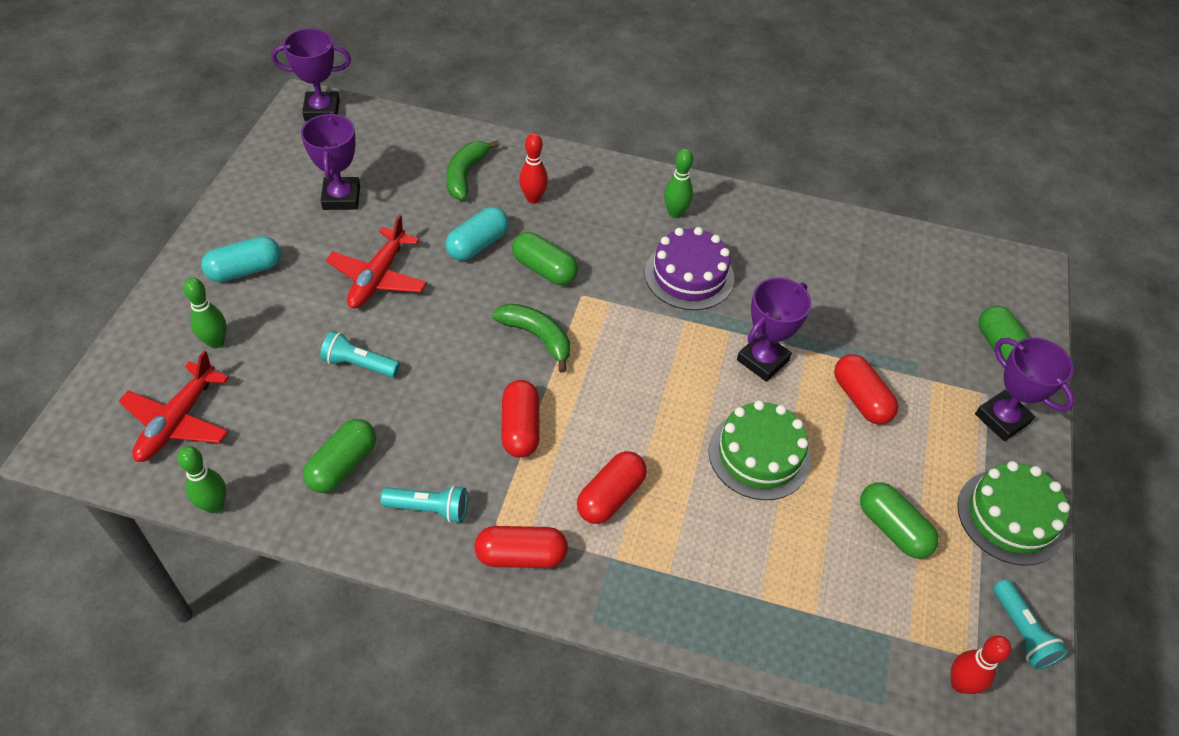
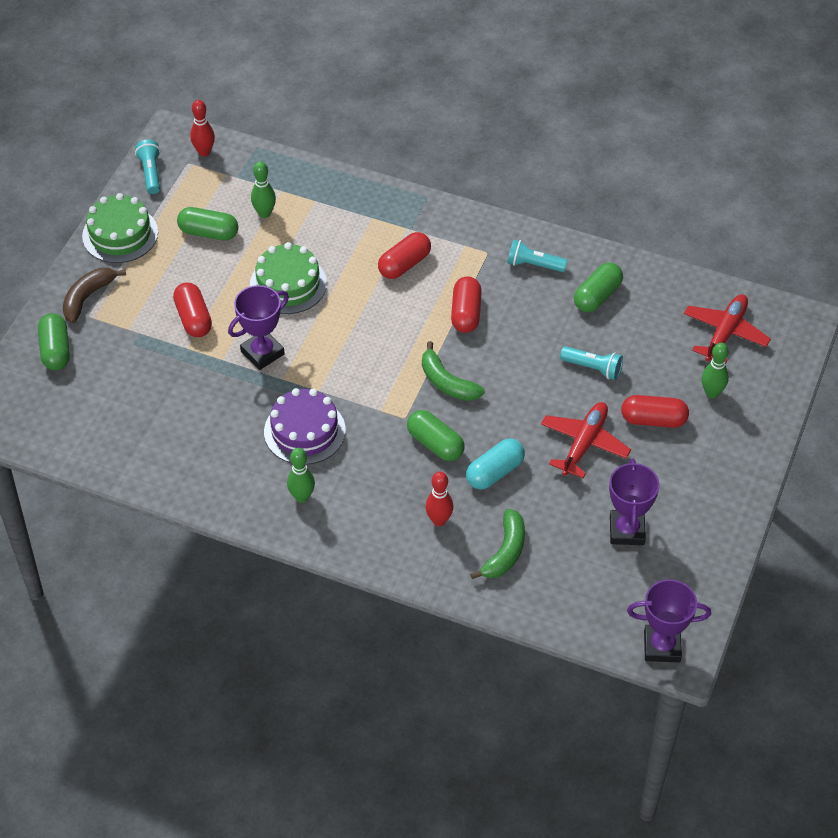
camera: 170 degrees left, 0 degrees up
(214, 505) = (683, 276): green bowling pin -> green bowling pin (264, 213)
(245, 270) = (702, 457): turquoise capsule -> none
(521, 556) = (471, 234): red capsule -> red capsule (653, 420)
(892, 529) = (208, 232): green capsule -> green capsule turned 45 degrees counterclockwise
(1002, 419) = (87, 297): purple trophy -> brown banana

